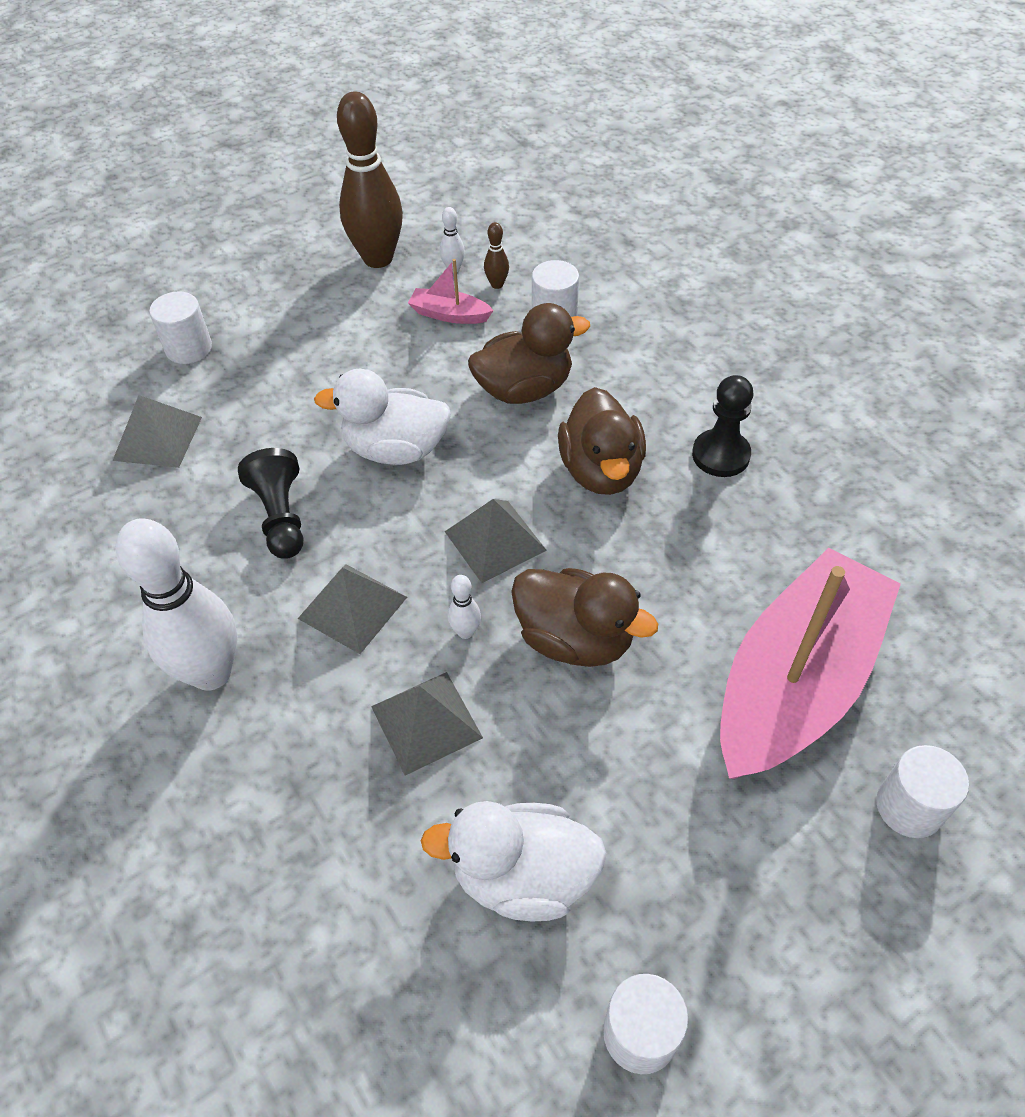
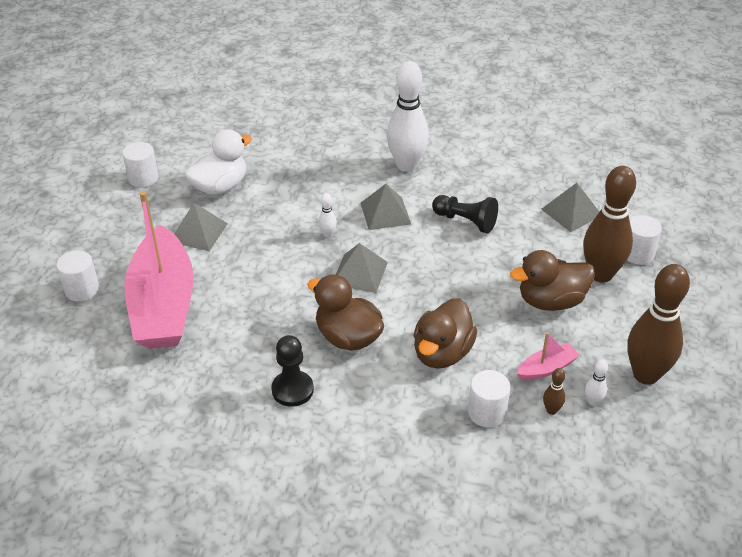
camera: 135 degrees right, 10 degrees down
(258, 355) = (601, 274): none -> brown bowling pin
(395, 449) = (461, 279): white duck -> none
(426, 721) = (306, 201): grey pyramid -> grey pyramid (198, 232)
(575, 639) = (278, 260): brown duck -> brown duck (551, 301)

